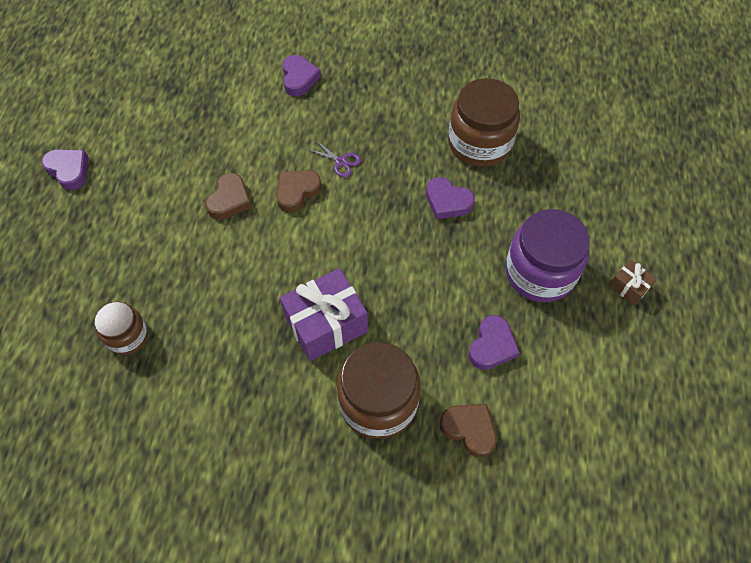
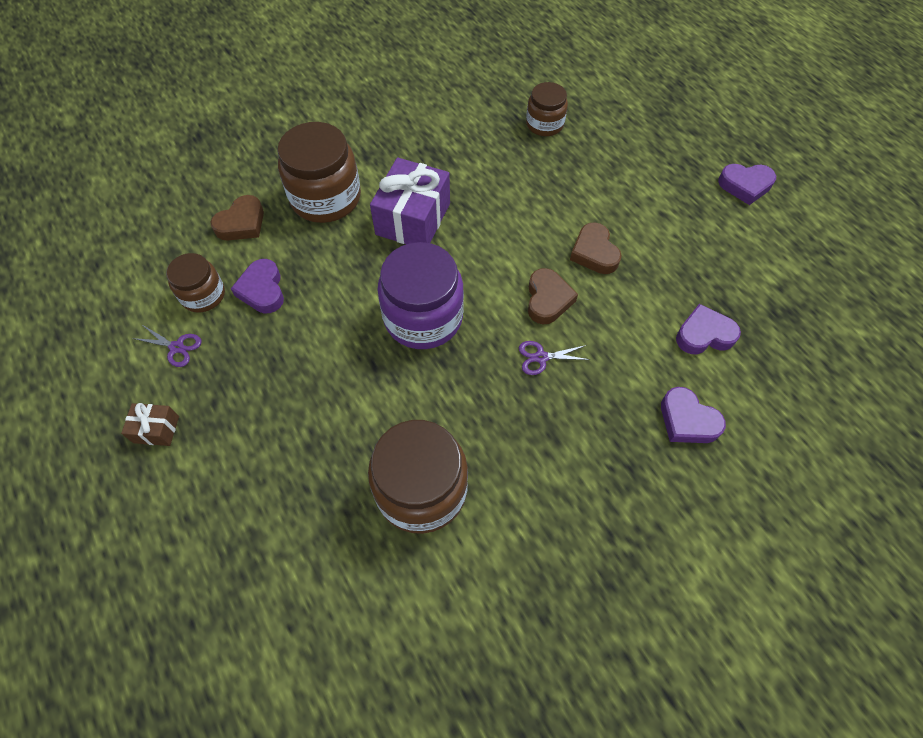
camera: 140 degrees right, 0 degrees up
(447, 202) = (400, 391): purple heart -> purple heart (704, 334)
(469, 429) = (242, 223): brown heart -> brown heart turned 45 degrees counterclockwise
(540, 272) = (257, 383): purple jar -> purple jar (423, 317)
(542, 376) = (203, 295): none -> brown jar
(586, 342) = (176, 347): none -> purple scissors

